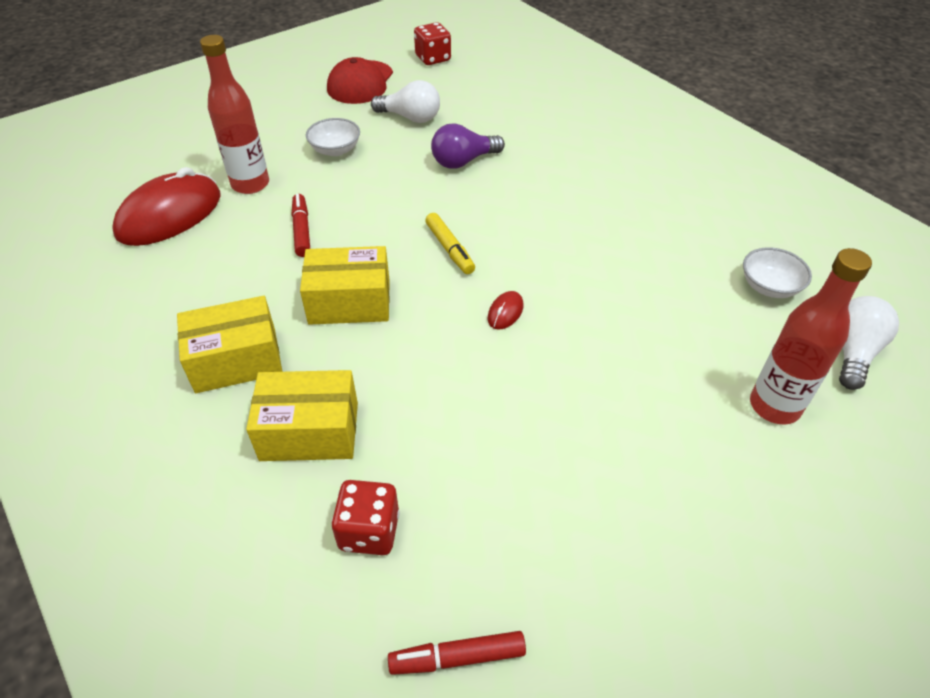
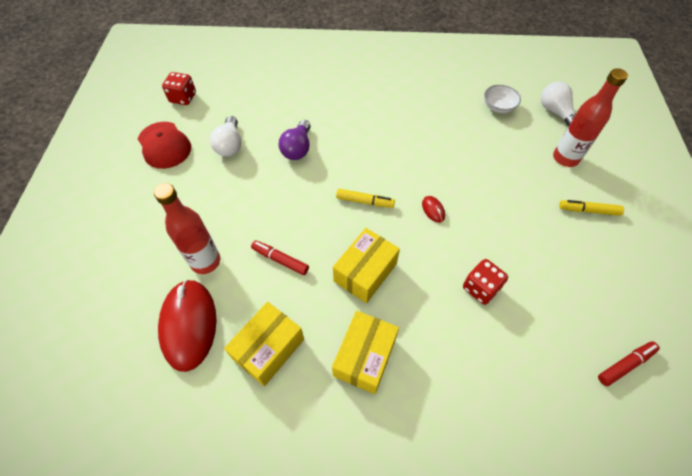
camera: 50 degrees left, 10 degrees up
(309, 431) = (449, 349): yellow box -> yellow box (268, 349)
(335, 150) = (220, 198): white bowl -> none
(369, 531) = (534, 359): red dice -> red dice (480, 288)
(410, 117) = (230, 145): white light bulb -> white light bulb turned 120 degrees clockwise
(457, 657) = (625, 364): red marker -> red marker turned 150 degrees counterclockwise
(704, 481) = (588, 210): none -> yellow marker

